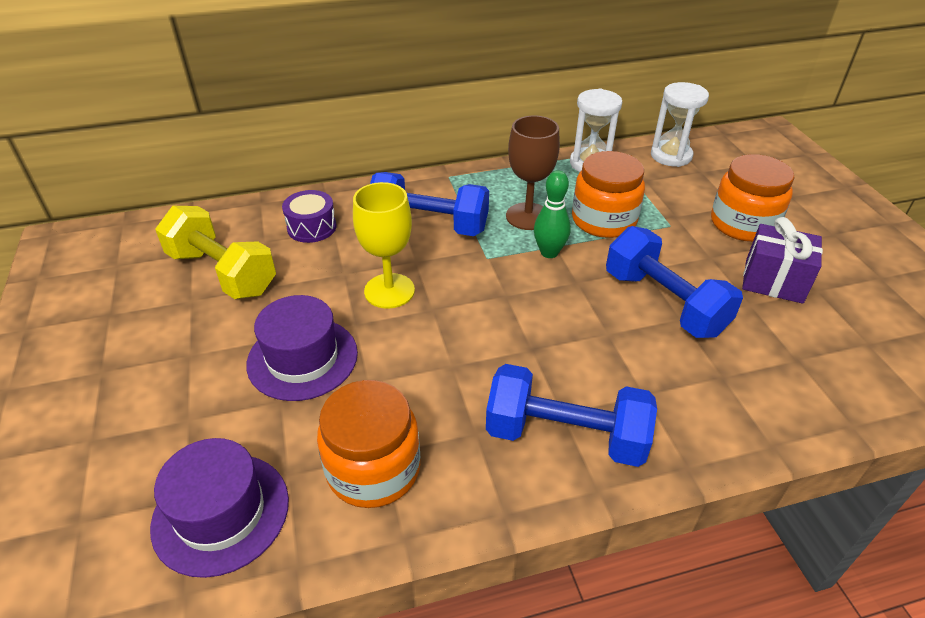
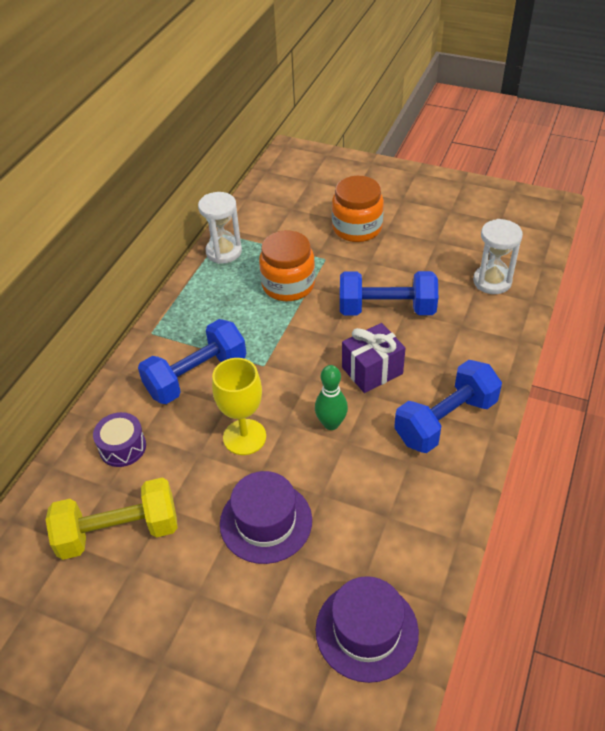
camera: 50 degrees left, 5 degrees up
(373, 469) = (396, 528): orange jar -> none
(528, 216) = (244, 318): brown goblet -> none
(549, 252) = (291, 331): green bowling pin -> green bowling pin (331, 423)
(671, 156) = (260, 210): white hourglass -> white hourglass (492, 281)
(773, 281) = (414, 252): purple gift -> purple gift (372, 370)

